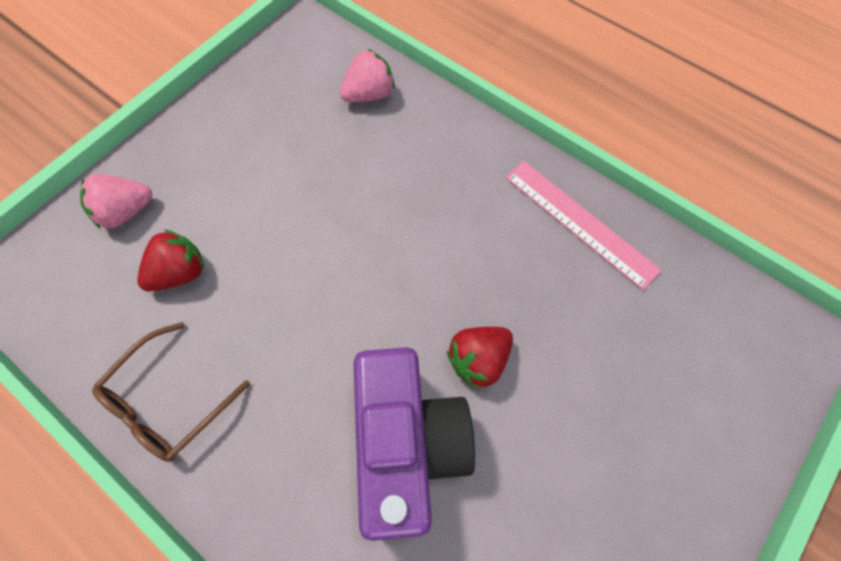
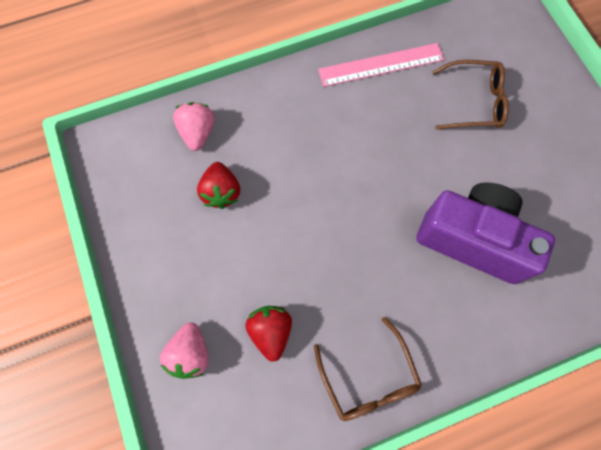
camera: 60 degrees left, 5 degrees up
(478, 360) = (440, 172): red strawberry -> red strawberry (221, 192)
(609, 356) = (474, 102): none -> brown glasses

